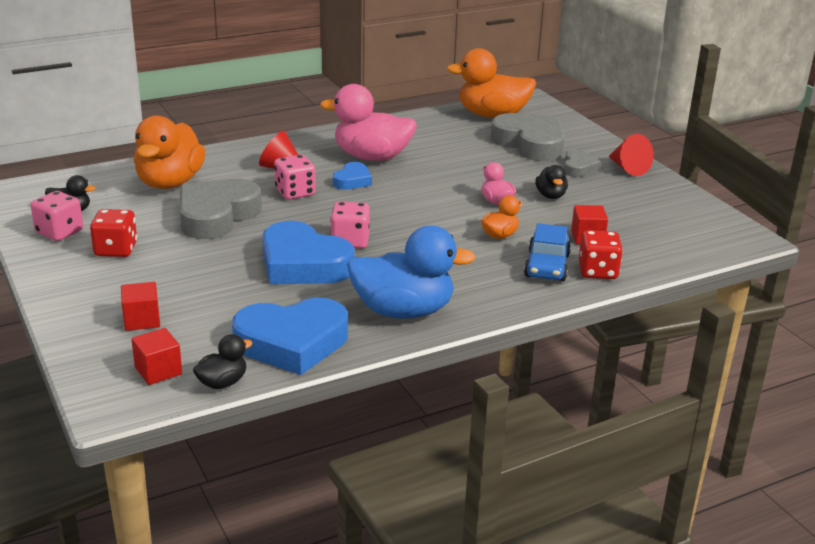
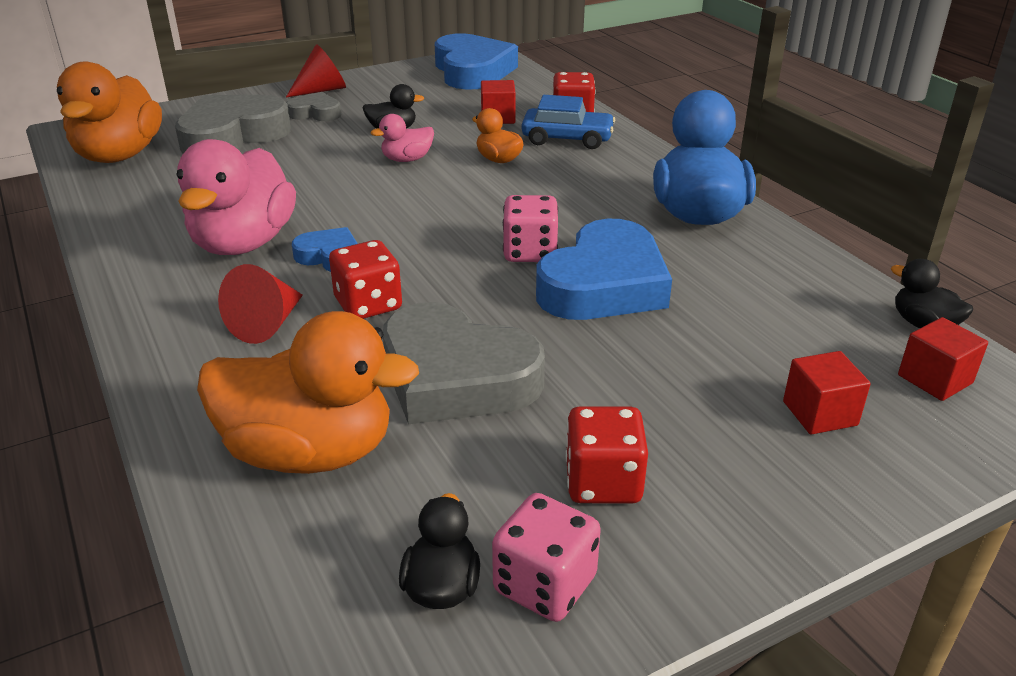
camera: 90 degrees left, 5 degrees up
(292, 343) = (805, 281): blue heart -> blue heart (472, 71)
(295, 192) = (368, 304): pink dice -> red dice

